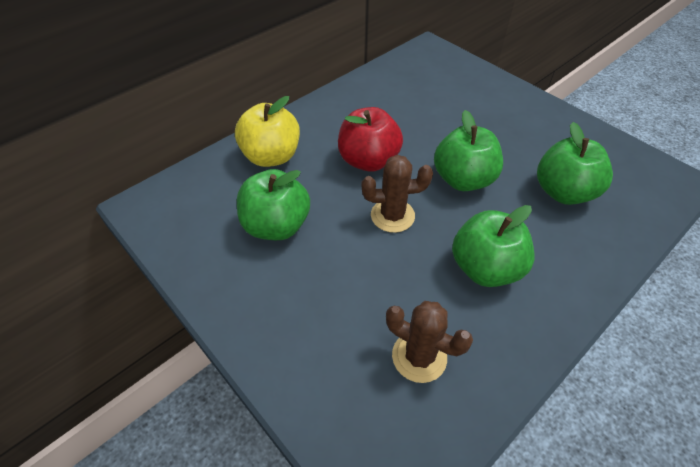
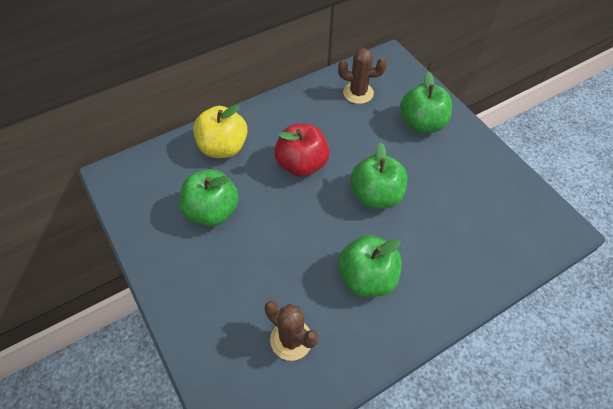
camera: 10 degrees right, 5 degrees up
(392, 215) = (306, 219): brown cactus -> brown cactus (358, 93)
(563, 192) = (457, 222): green apple -> green apple (421, 124)

